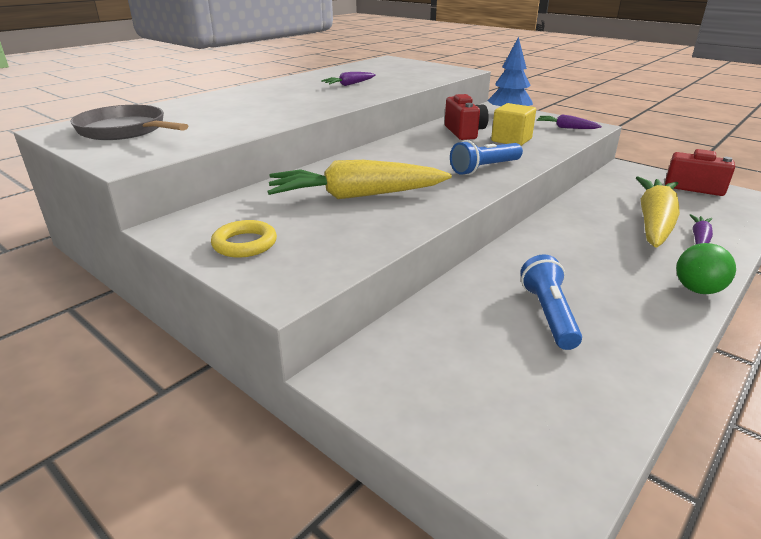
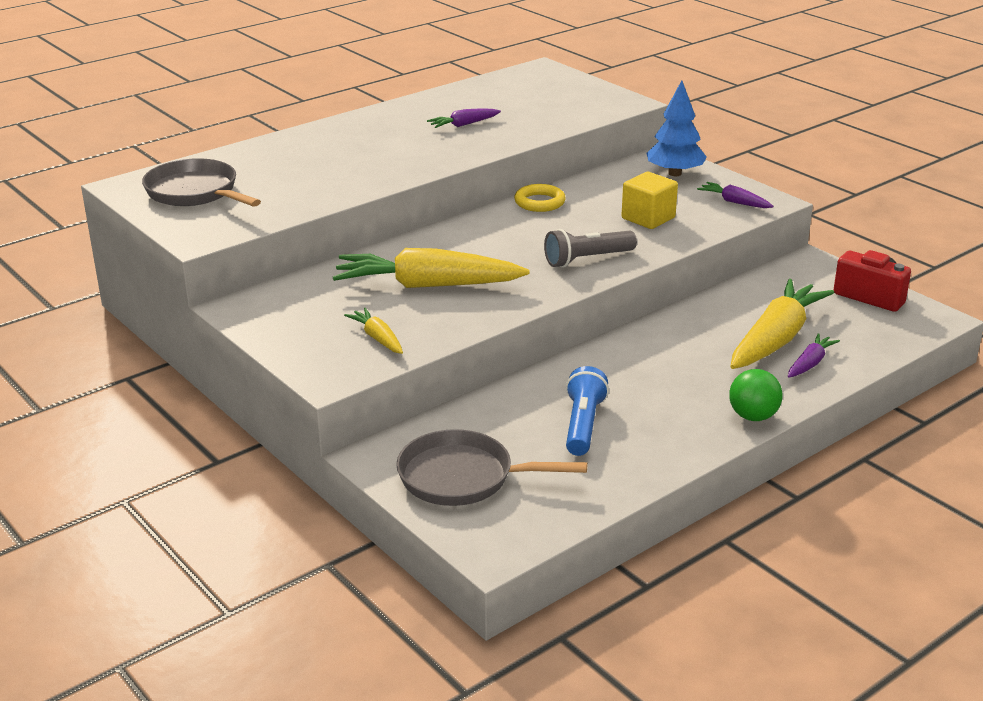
camera: 10 degrees right, 0 degrees up
(245, 244) = (303, 331): yellow ring -> yellow ring (539, 202)
(325, 244) = (378, 338): none -> yellow carrot
(458, 391) = (463, 477): none -> grey pan
(464, 132) = (597, 201): red camera -> none
(484, 168) = (587, 259): blue flashlight -> grey flashlight

